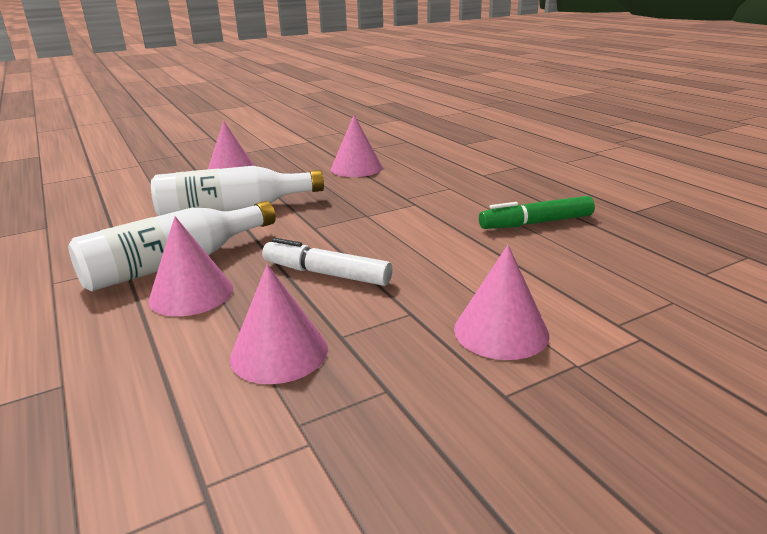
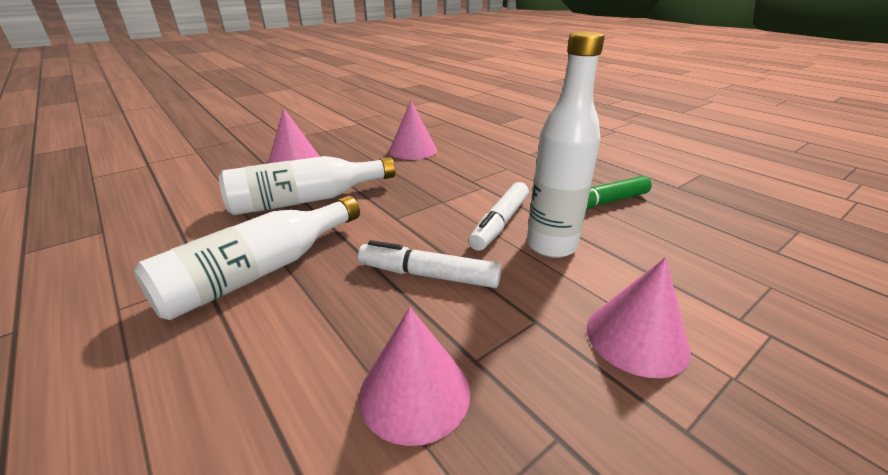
camera: 10 degrees left, 5 degrees up
(191, 294) = (289, 313): pink cone -> none
(416, 236) = (499, 223): none -> white marker
(459, 257) = (551, 246): none -> white bottle

